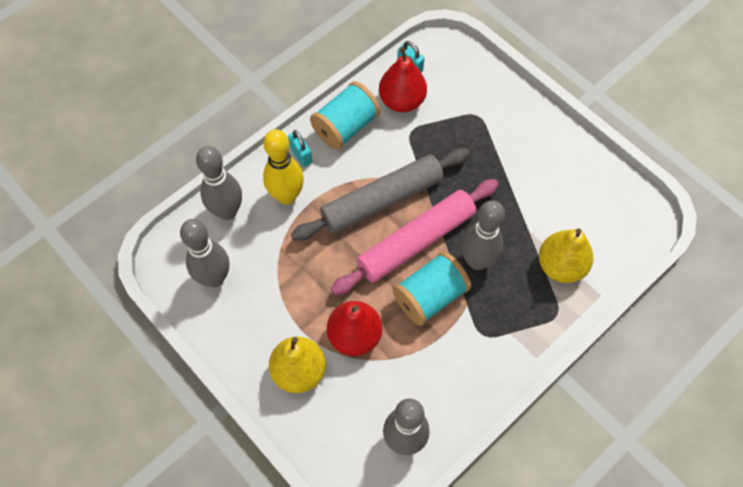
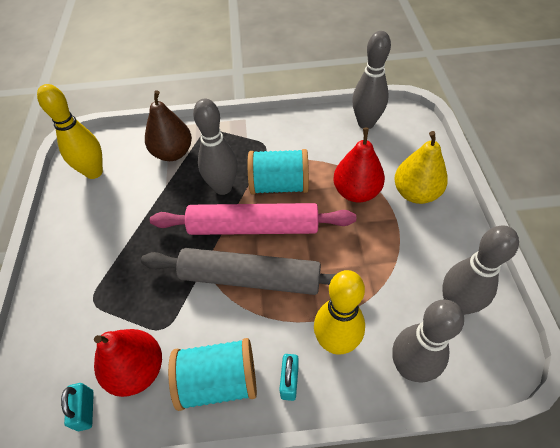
camera: 140 degrees left, 10 degrees down
(560, 266) = (173, 153): yellow pear -> brown pear
(605, 200) = (94, 172): none -> yellow bowling pin

